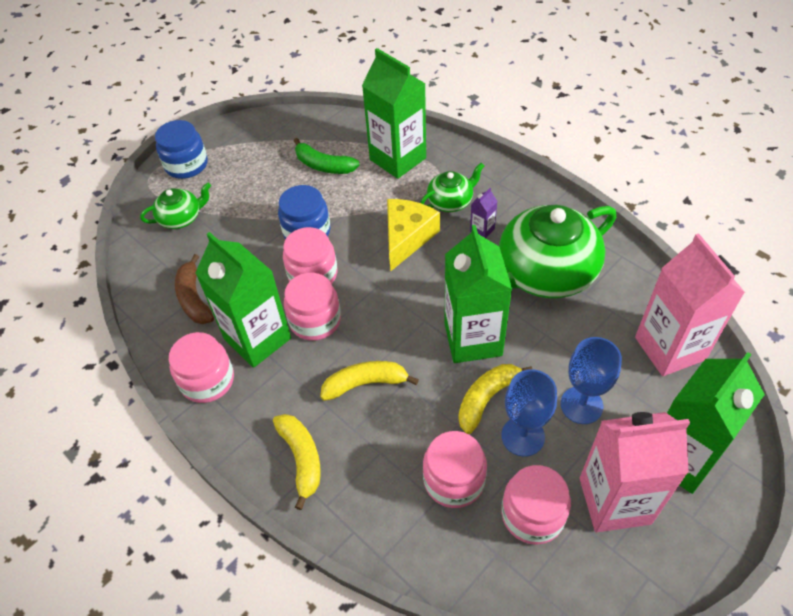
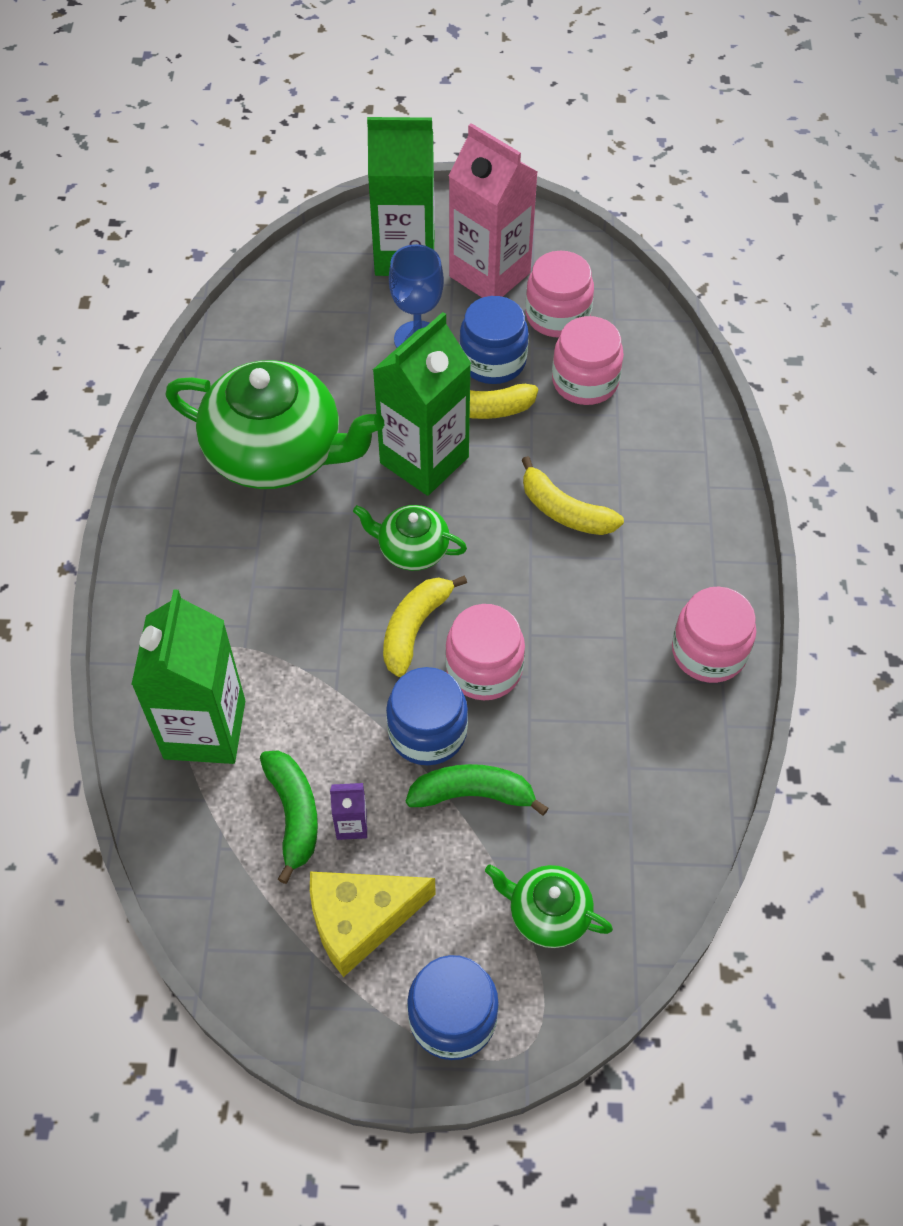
camera: 135 degrees left, 5 degrees up
(194, 298) = (638, 766): brown banana -> none
(257, 339) = (617, 649): green carton -> none
(259, 228) = (473, 794): none -> green banana
(301, 459) = (689, 502): yellow banana -> yellow banana (415, 628)
(315, 320) = (540, 614): pink jar -> none
(407, 237) = (339, 615): yellow cheese -> yellow cheese (360, 920)
(451, 201) = (237, 611): green teapot -> green teapot (412, 549)
(482, 230) = (260, 548): purple carton -> purple carton (351, 825)
(523, 436) = (493, 361): blue goblet -> blue jar
(669, 348) = (289, 311): pink carton -> none

